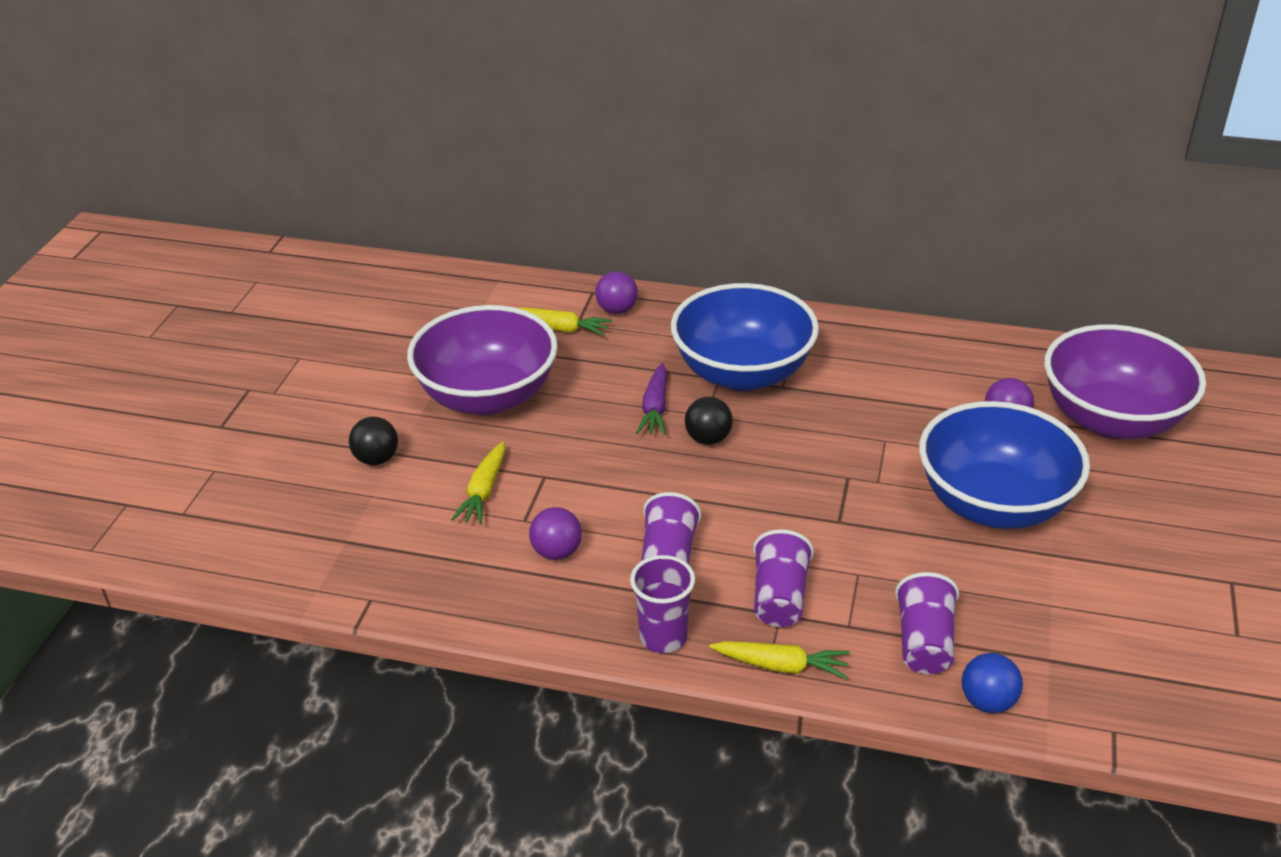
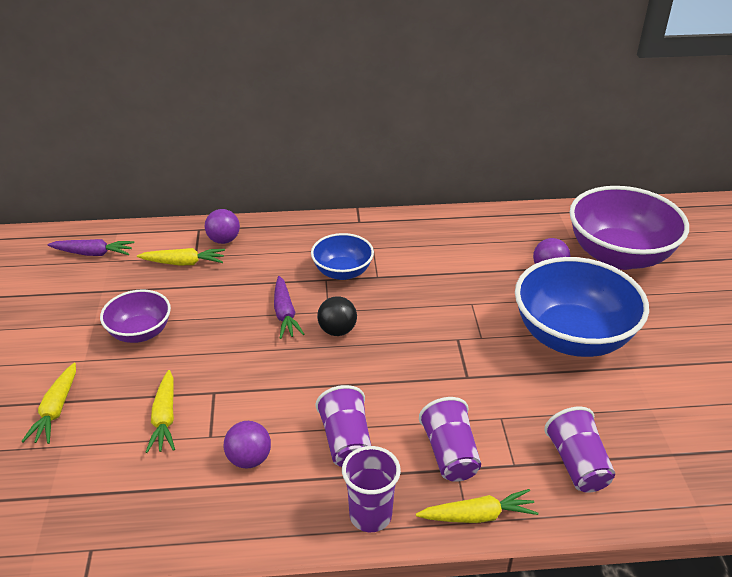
camera: 20 degrees left, 0 degrees up
(376, 459) = (56, 410): black ball -> yellow carrot
(465, 299) = (93, 253): none -> purple carrot
(488, 397) = (140, 332): purple bowl -> purple bowl, size x0.54
(742, 373) = (342, 272): blue bowl -> blue bowl, size x0.54
(987, 702) = (647, 503): blue ball -> none

